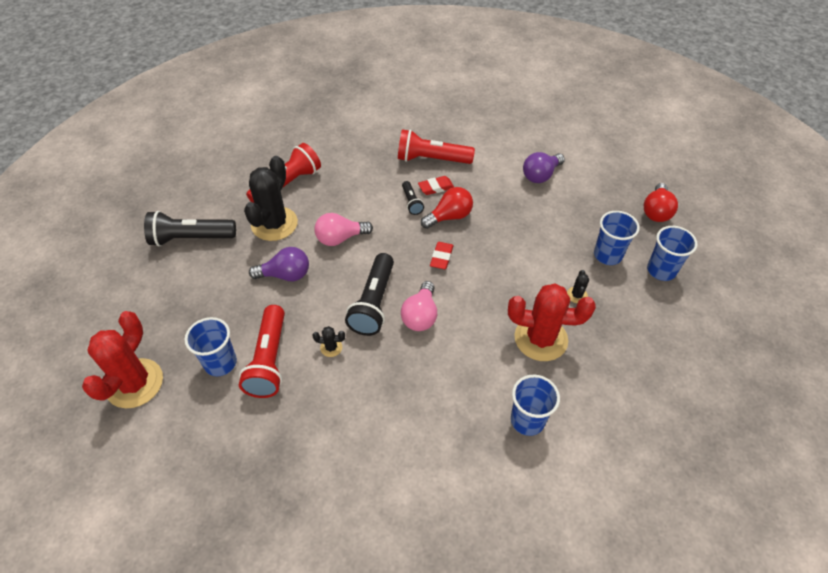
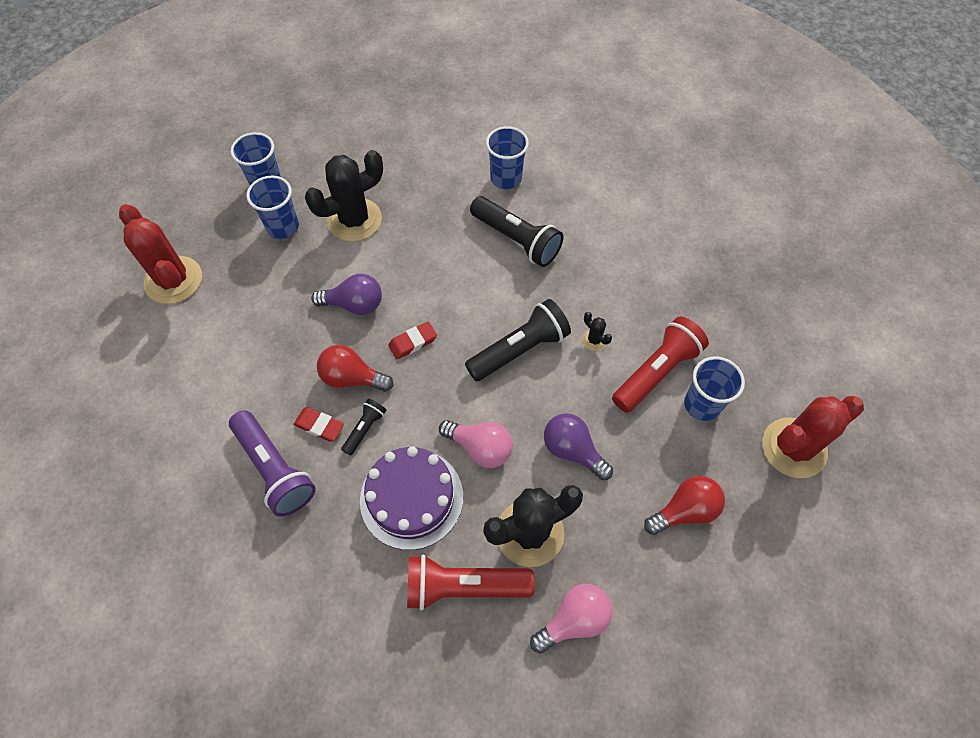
camera: 135 degrees left, 10 degrees up
(191, 238) = (638, 598): black flashlight -> black flashlight (516, 240)
(351, 195) = (411, 498): none -> purple cake
(420, 315) = (493, 305): pink light bulb -> pink light bulb (573, 620)
(431, 159) = (274, 469): red flashlight -> purple flashlight
(540, 175) = (209, 346): purple light bulb -> purple light bulb (354, 304)
(540, 339) = (426, 214): red cactus -> red cactus (173, 280)
(577, 295) = (354, 220): black cactus -> black cactus, size x2.43
(656, 211) = (184, 225): red light bulb -> red light bulb (684, 511)

